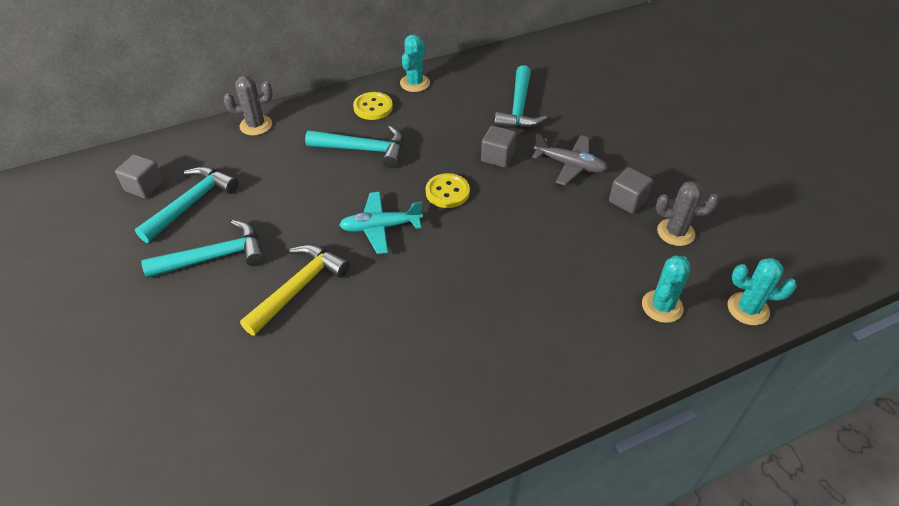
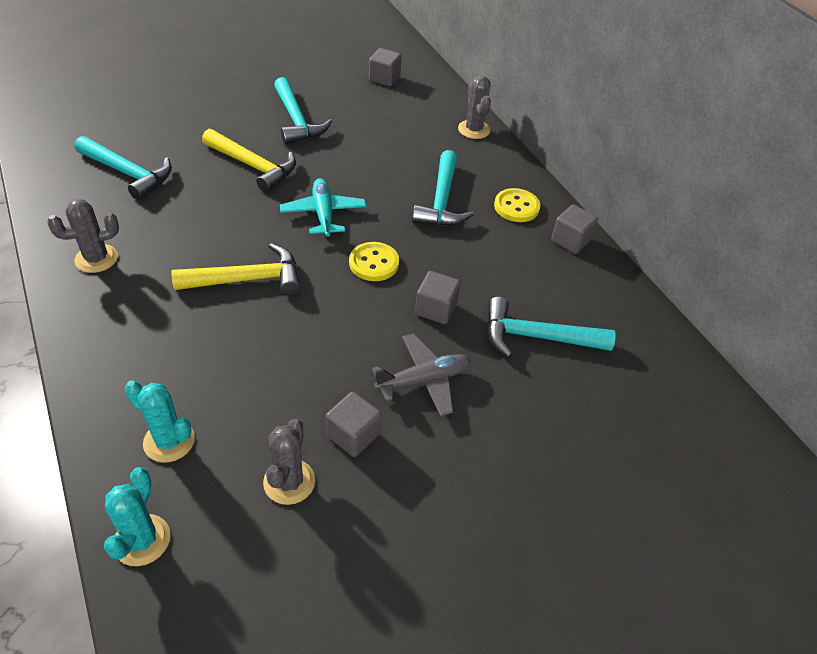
camera: 85 degrees right, 0 degrees up
(191, 203) = (362, 103): turquoise hammer -> turquoise hammer (128, 173)
(415, 83) = (570, 240): turquoise cactus -> grey cube
(454, 407) = (96, 259): none -> grey cactus
(475, 275) = (247, 279): none -> yellow hammer
(570, 165) = (423, 380): grey plane -> grey plane turned 135 degrees counterclockwise

